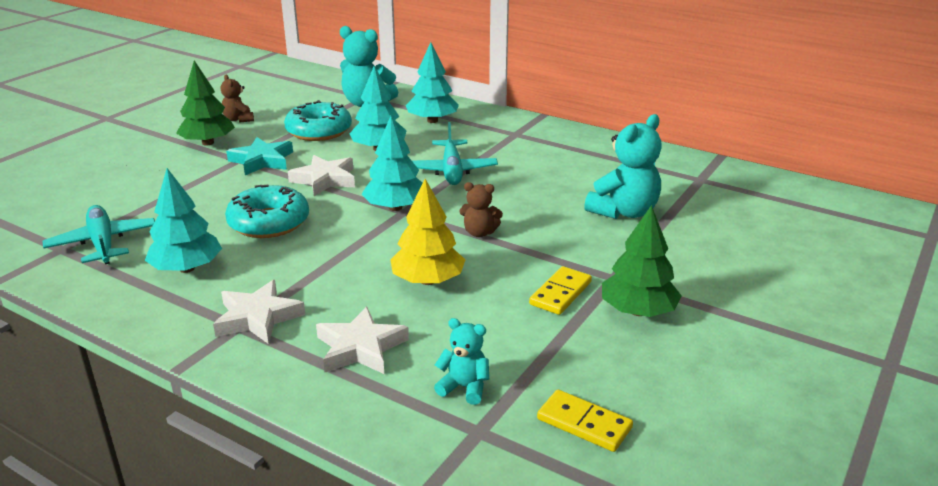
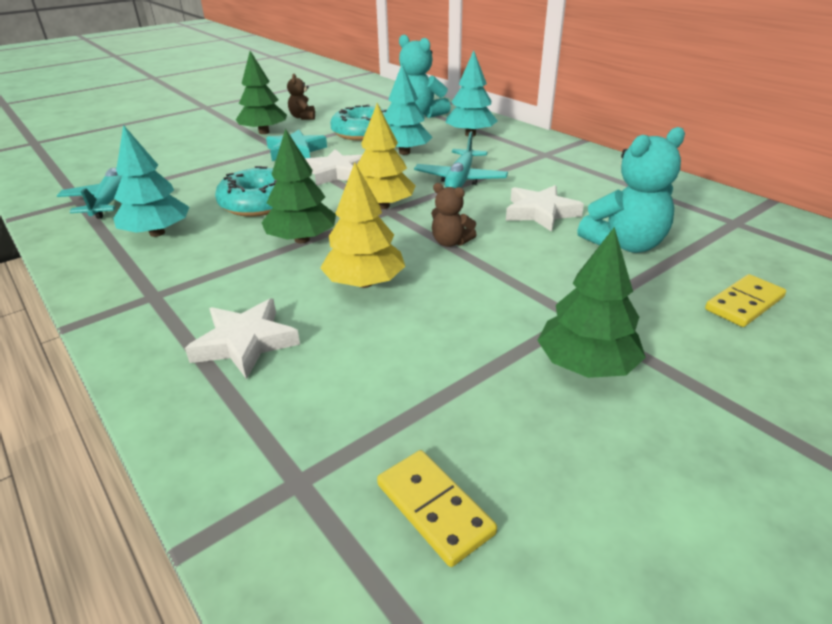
camera: 20 degrees right, 5 degrees up
(258, 317) = (176, 290): white star -> white star (540, 212)
(341, 251) = (302, 239): none -> green tree
(395, 207) = (382, 206): turquoise tree -> yellow tree
(464, 387) = (319, 417): turquoise teddy bear -> none
(560, 293) = (501, 324): yellow domino -> yellow domino (744, 303)

